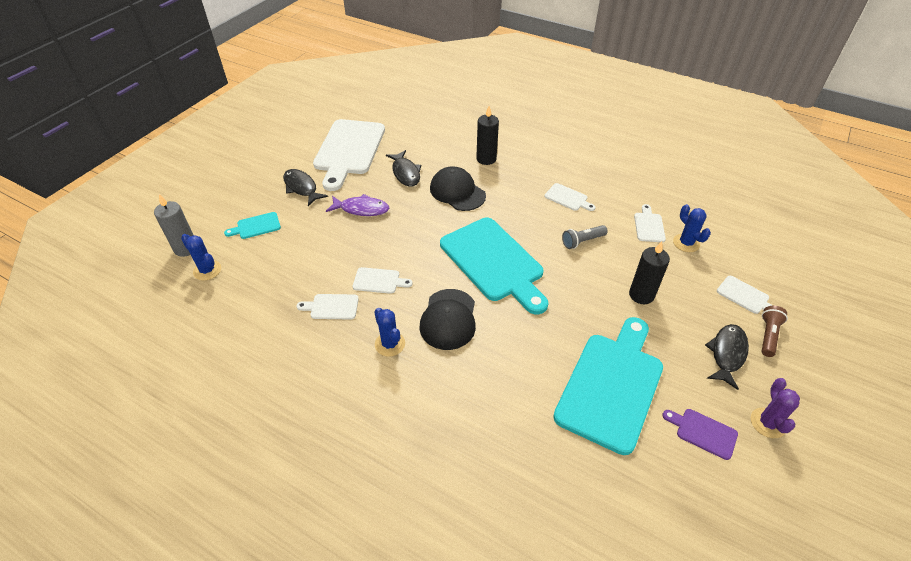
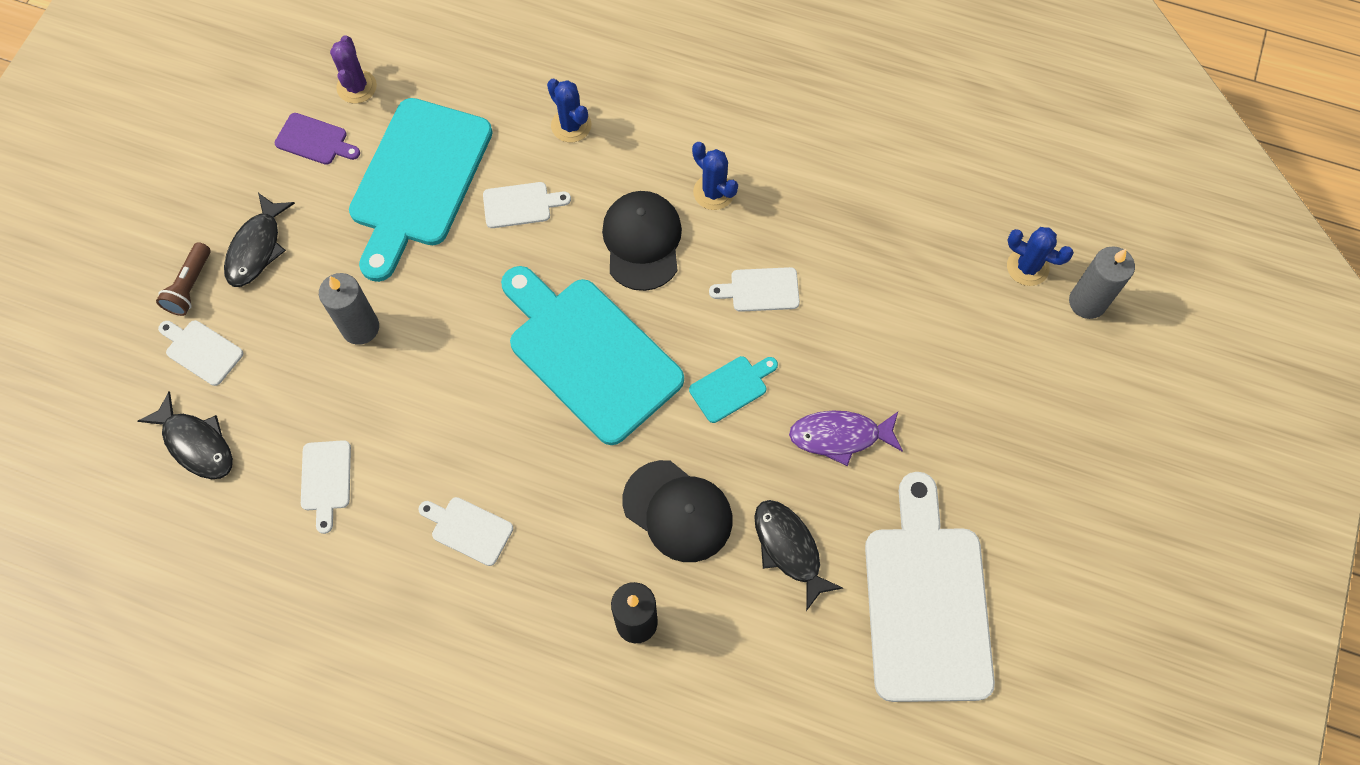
camera: 170 degrees right, 20 degrees up
(256, 226) = (1002, 366): turquoise cutting board -> turquoise cutting board (731, 387)
(301, 187) = (971, 473): black fish -> black fish (196, 444)
(331, 307) = (813, 235): white cutting board -> white cutting board (521, 205)
(582, 241) = (445, 423): grey flashlight -> none
(641, 295) = (360, 327): black candle -> grey candle
(686, 243) = (268, 448): blue cactus -> blue cactus (571, 125)
(767, 423) = (233, 163): purple cactus -> purple cactus (357, 87)

